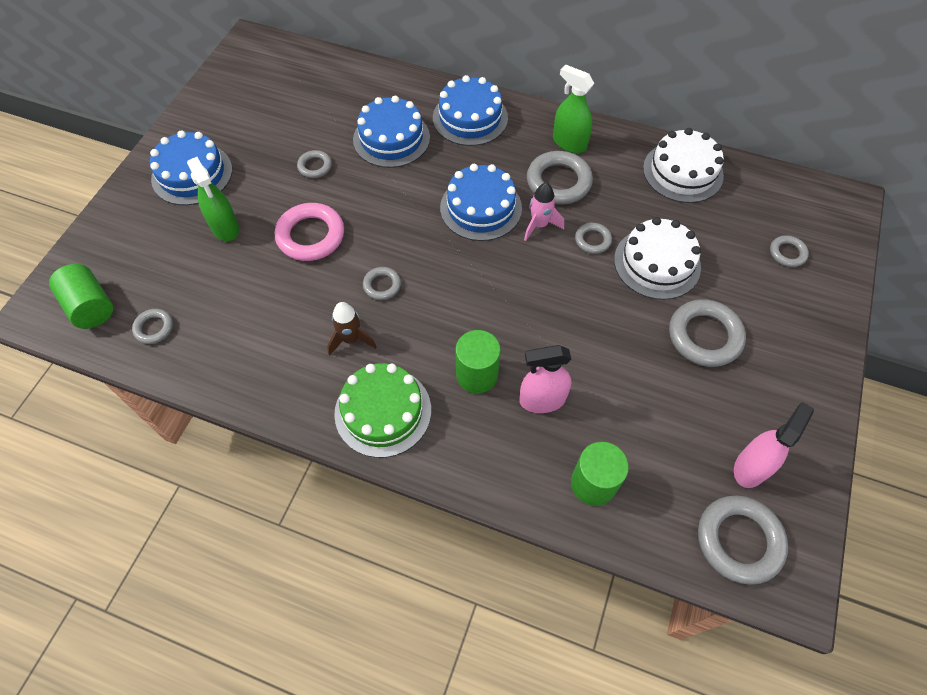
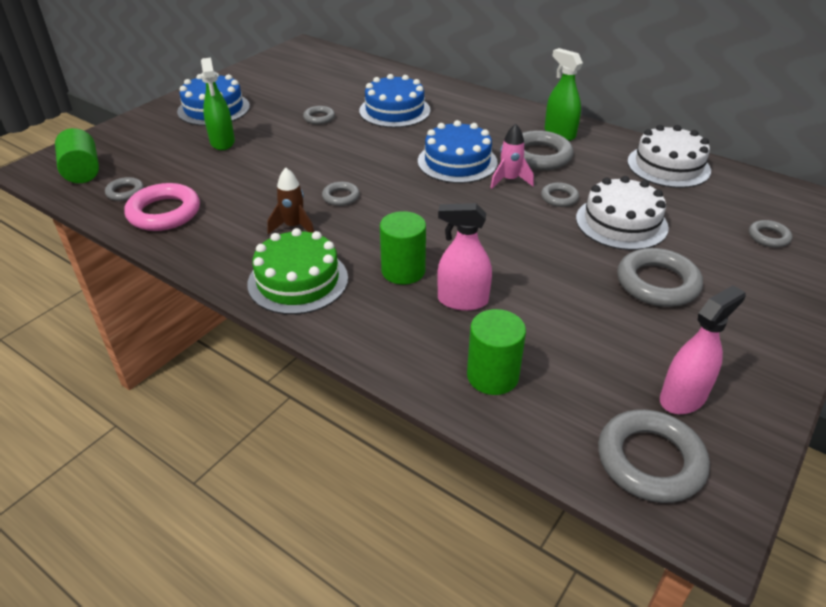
camera: 15 degrees right, 20 degrees down
(311, 236) = (293, 157): pink ring -> pink ring (164, 213)
(470, 118) = (471, 107): blue cake -> none

